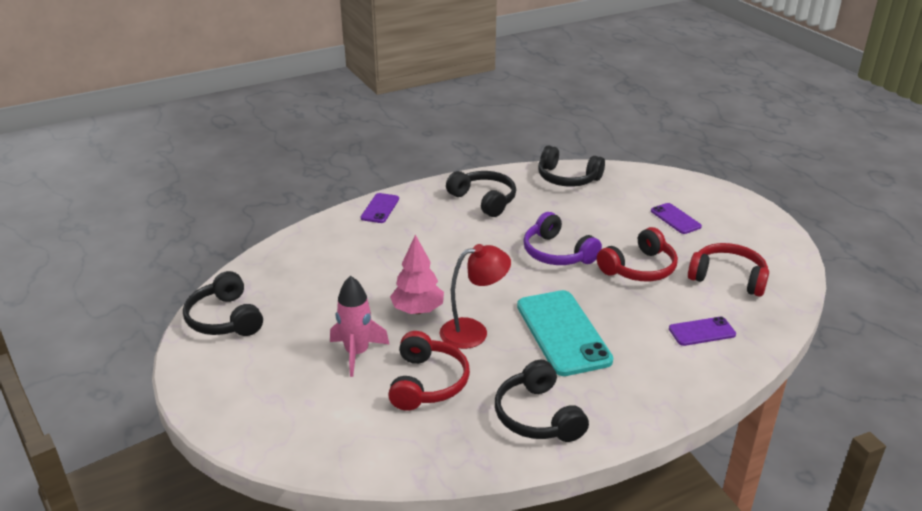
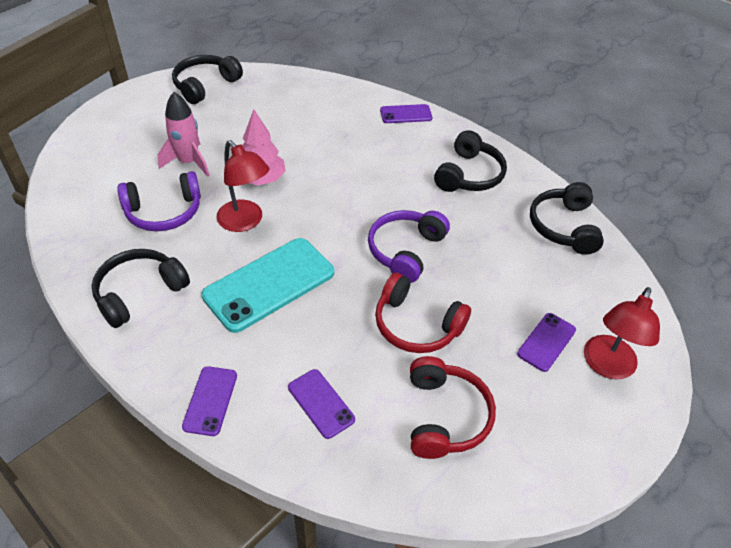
camera: 65 degrees right, 15 degrees up
(427, 383) = (164, 212): red headphones -> purple headphones
(683, 390) = (210, 400): none -> purple phone
(703, 203) = (606, 366): none -> red lamp

